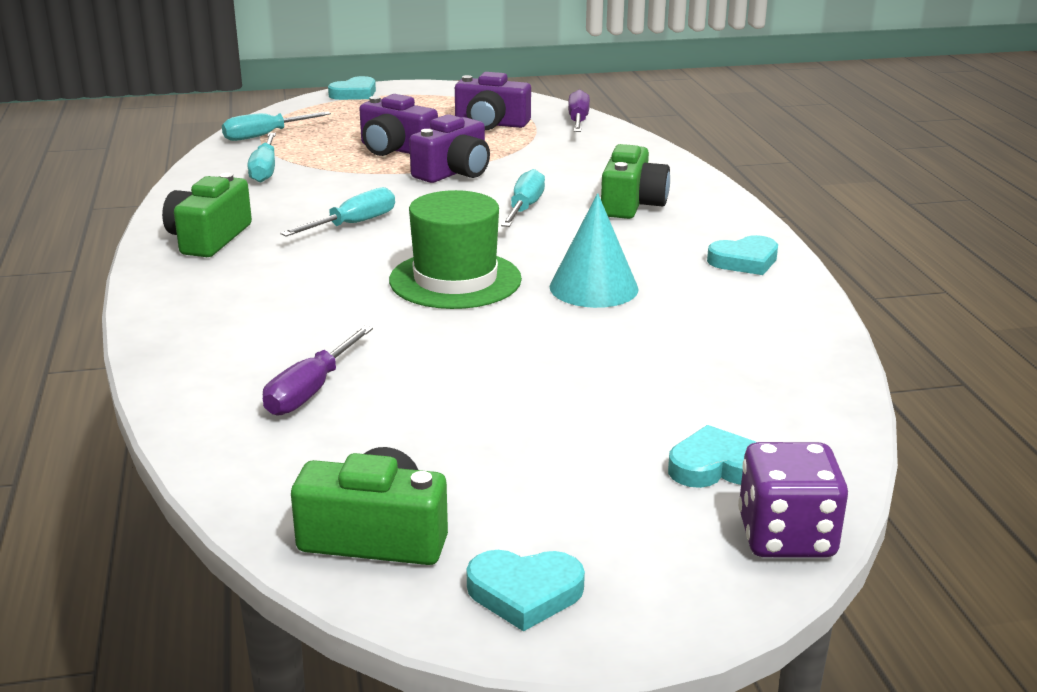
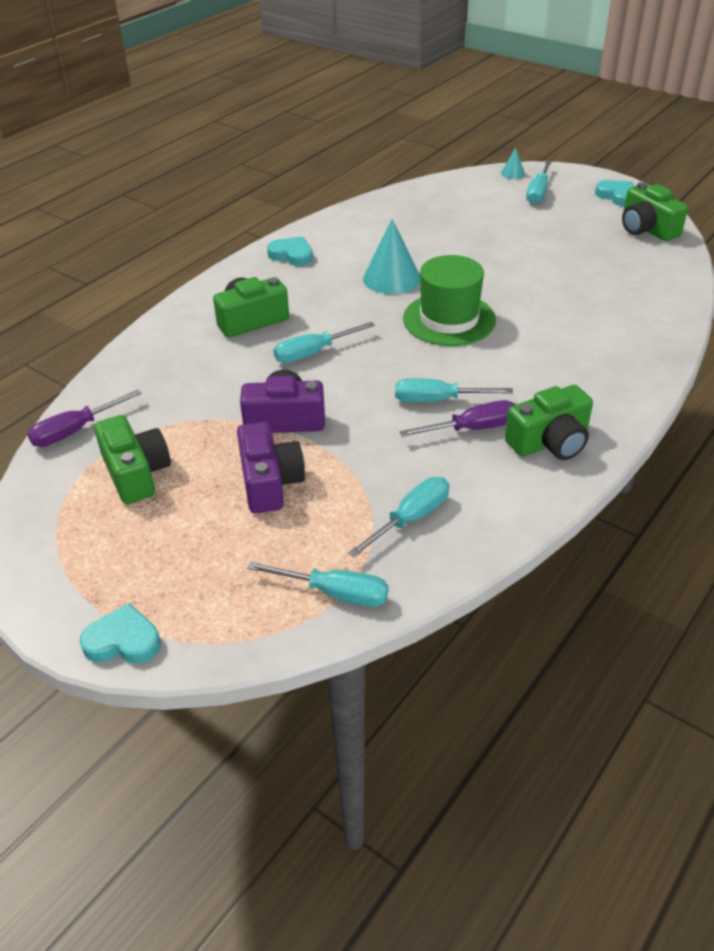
camera: 130 degrees left, 15 degrees up
(311, 391) = (608, 292): purple screwdriver -> purple screwdriver (473, 428)
(491, 124) = (136, 473): purple camera -> green camera
(666, 514) = (538, 193): none -> turquoise screwdriver
(716, 466) = (495, 195): turquoise heart -> none
(786, 536) = (513, 173): purple dice -> turquoise cone

